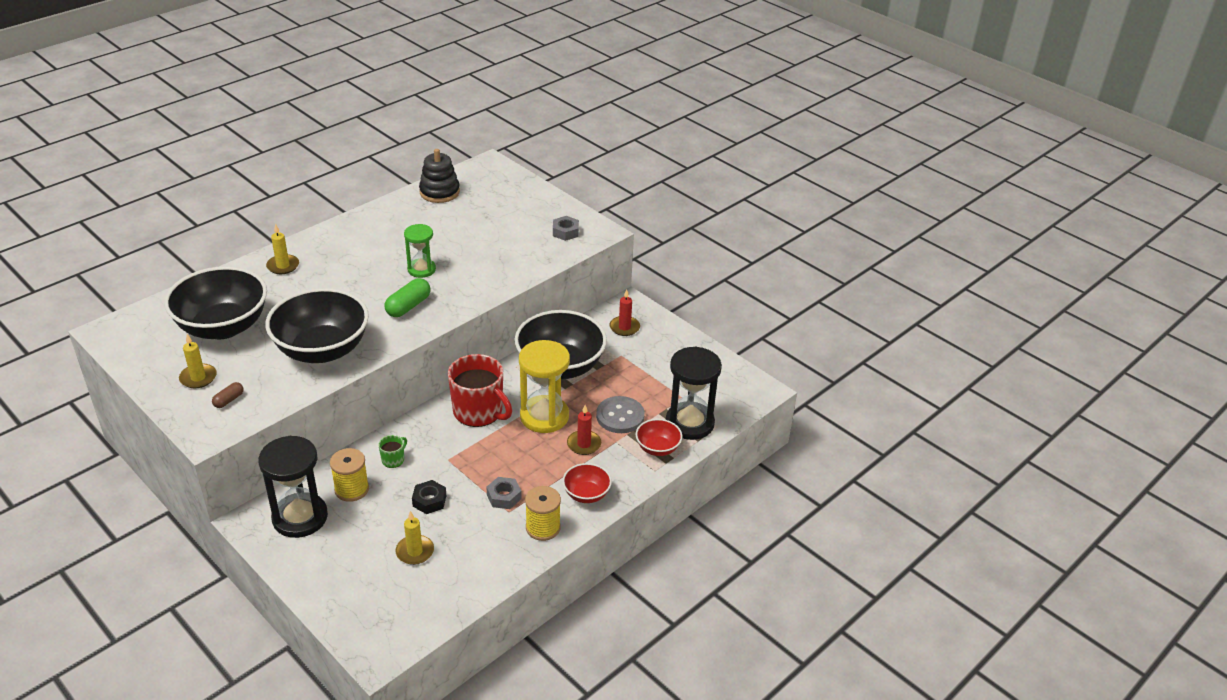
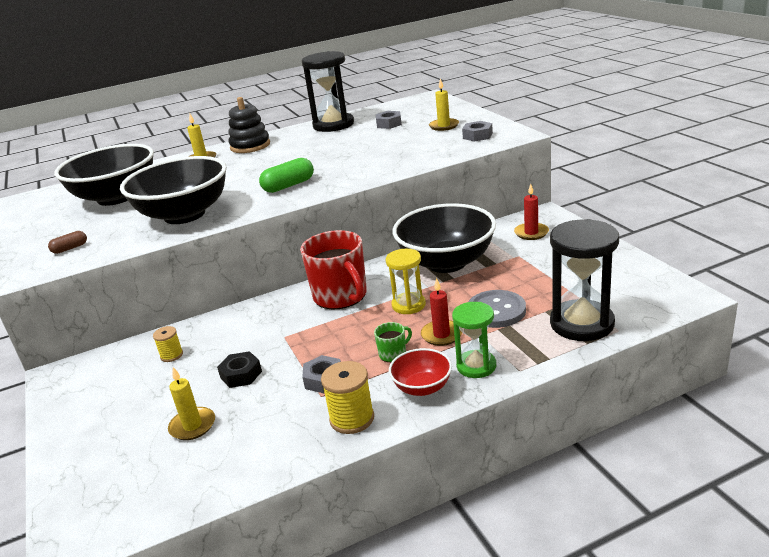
camera: 25 degrees right, 10 degrees down
(198, 378) = (61, 231): yellow candle -> yellow candle (444, 126)
(300, 517) = (105, 376): black hourglass -> black hourglass (333, 125)
(352, 489) = (171, 355): yellow spool -> yellow spool, size x0.60
(393, 460) = (230, 332): green mug -> green mug (393, 354)
(421, 269) = (320, 161): green hourglass -> green hourglass (476, 366)
(439, 192) = (372, 114): black stacking toy -> black stacking toy (250, 146)
(466, 210) = (389, 124): none -> grey nut
(544, 416) = (408, 305): yellow hourglass -> yellow hourglass, size x0.60
(657, 448) = (531, 346): red bowl -> none

